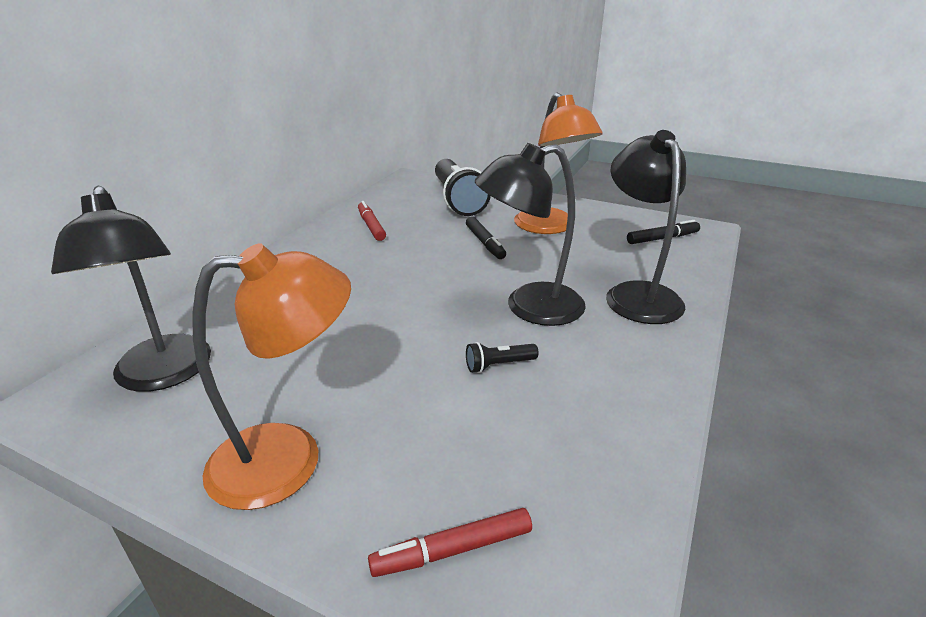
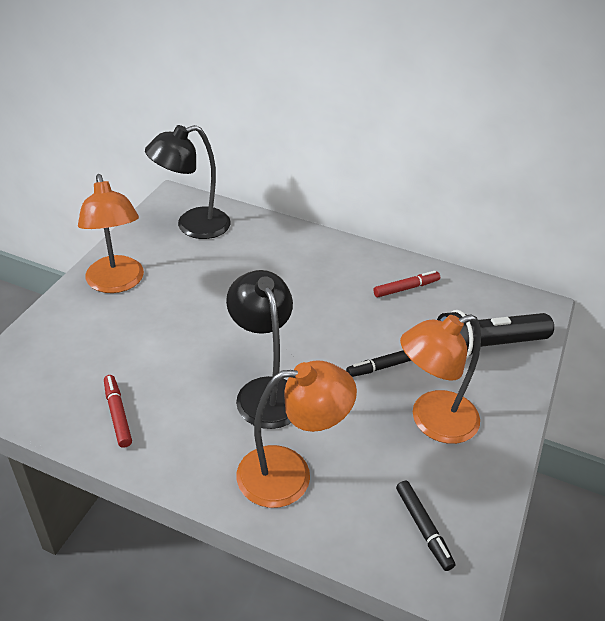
camera: 85 degrees right, 10 degrees up
(452, 550) = (44, 345): red marker -> red marker (117, 414)
(498, 365) = (188, 368): black flashlight -> none
(637, 294) = (290, 474): black lamp -> orange lamp

